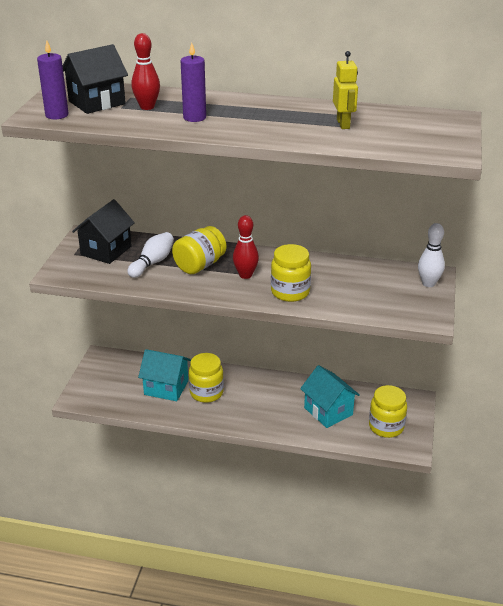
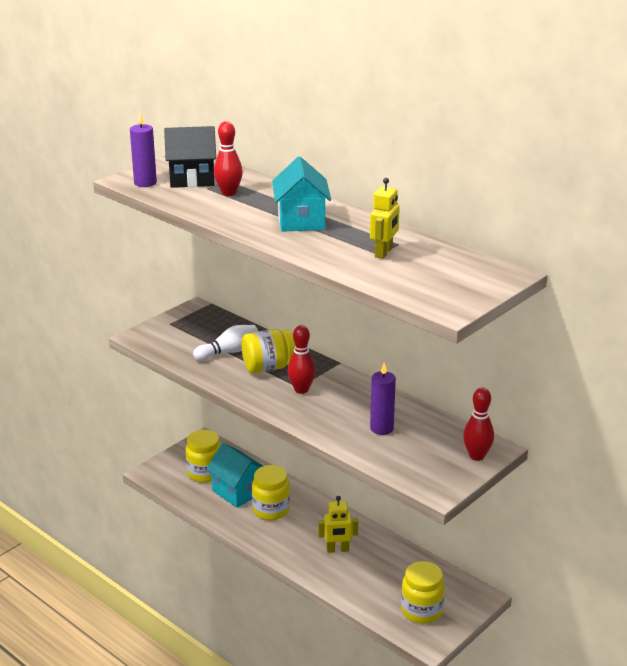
camera: 30 degrees right, 5 degrees down
(106, 250) = (199, 328): black house -> none
(194, 117) = (256, 213): purple candle -> purple candle (381, 428)
(285, 404) = (337, 549): none -> yellow robot
(290, 292) = (326, 419): yellow jar -> yellow jar (205, 473)
(328, 411) = (375, 572): turquoise house -> turquoise house (301, 221)
(428, 283) = (477, 456): white bowling pin -> red bowling pin

